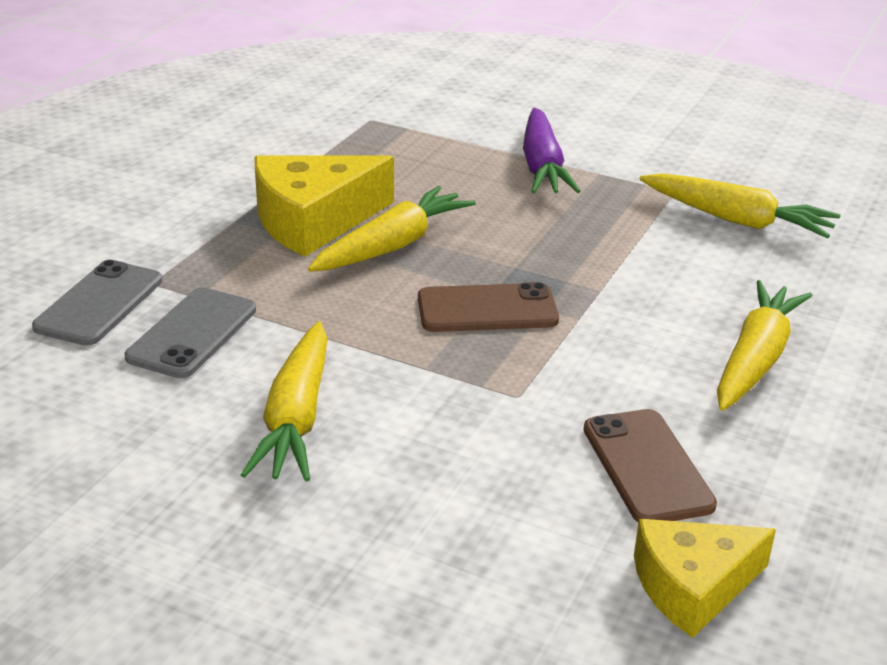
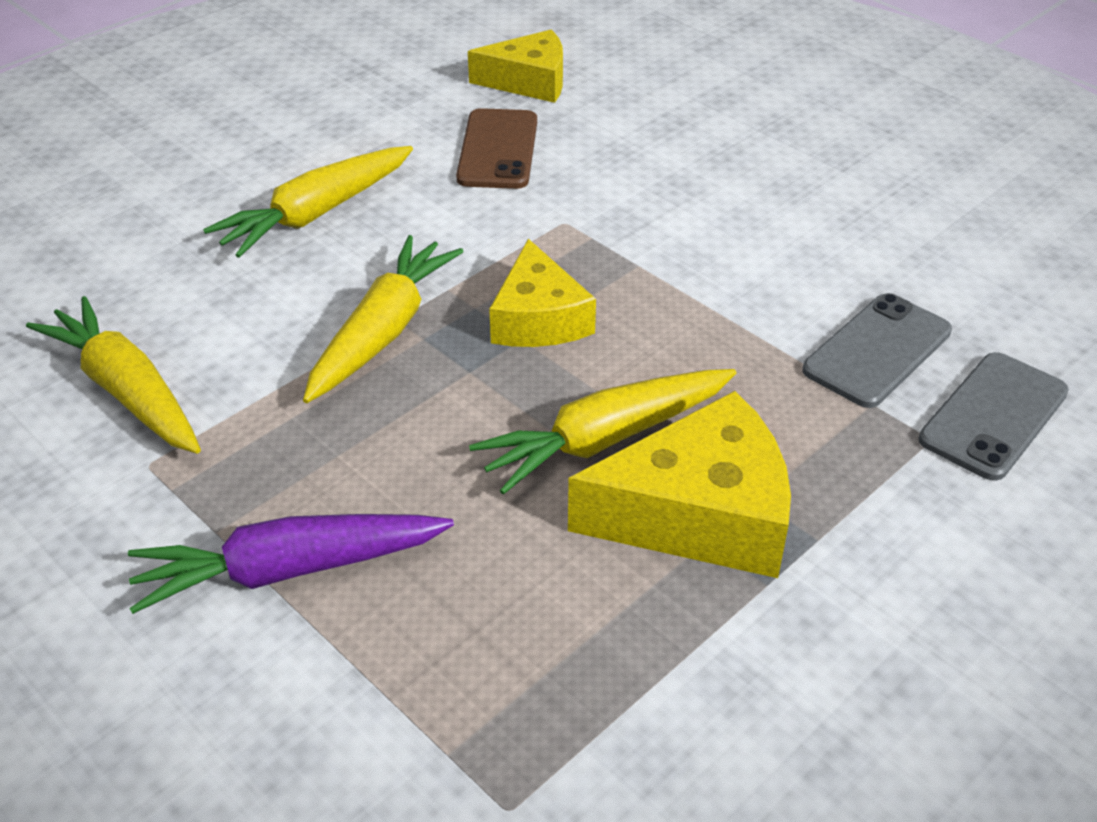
camera: 160 degrees left, 10 degrees up
(296, 418) = (778, 239): yellow carrot -> yellow carrot (383, 332)
(487, 309) = (538, 318): brown phone -> yellow cheese
(542, 166) = (289, 570): purple carrot -> purple carrot turned 120 degrees counterclockwise

